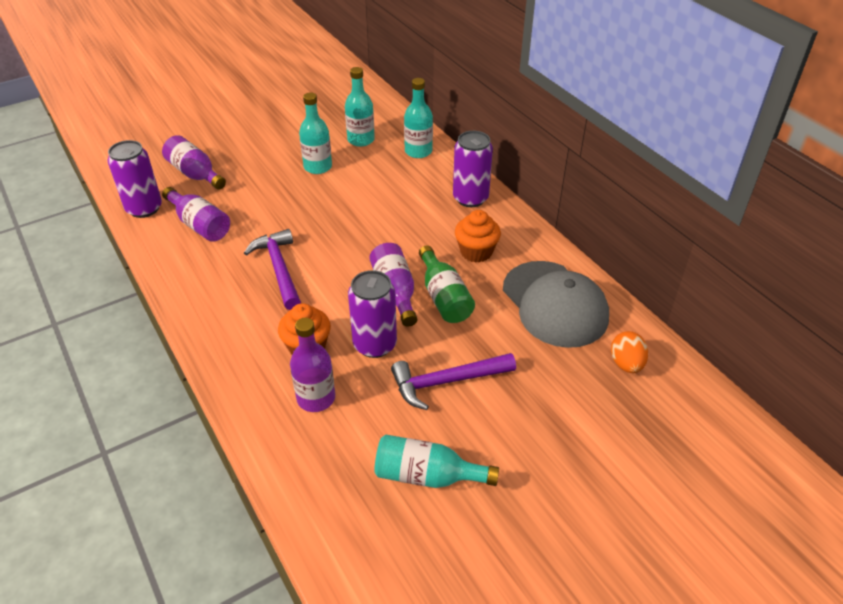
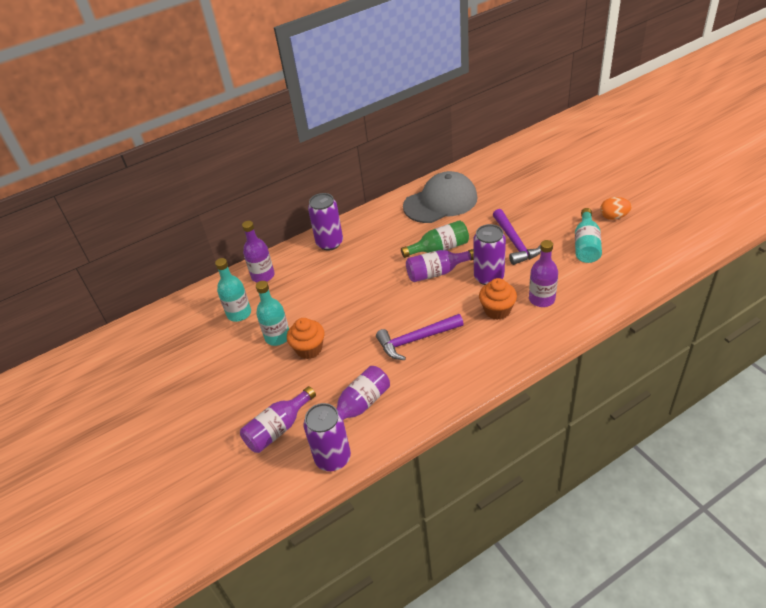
camera: 85 degrees left, 0 degrees up
(418, 151) = (263, 276): turquoise bottle -> purple bottle
(476, 252) = (391, 237): orange cupcake -> orange cupcake (309, 349)
(626, 364) = (486, 176): orange egg -> orange egg (613, 217)

